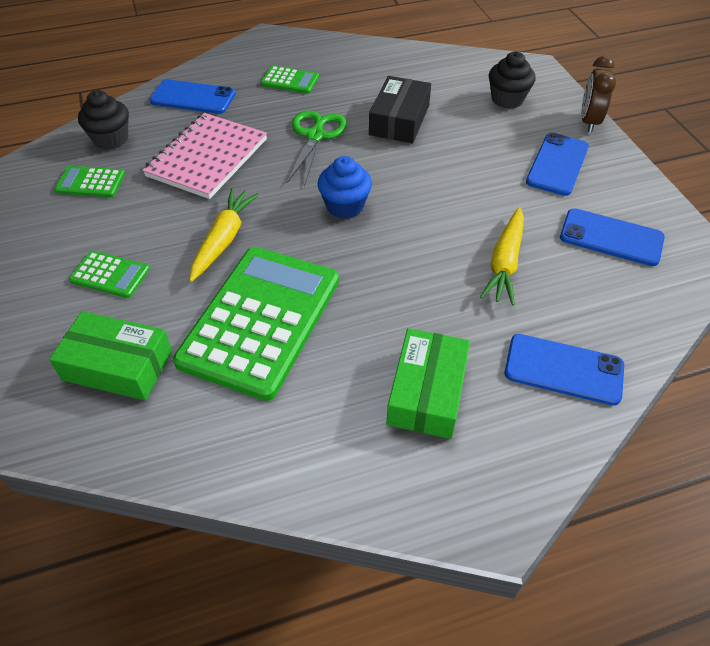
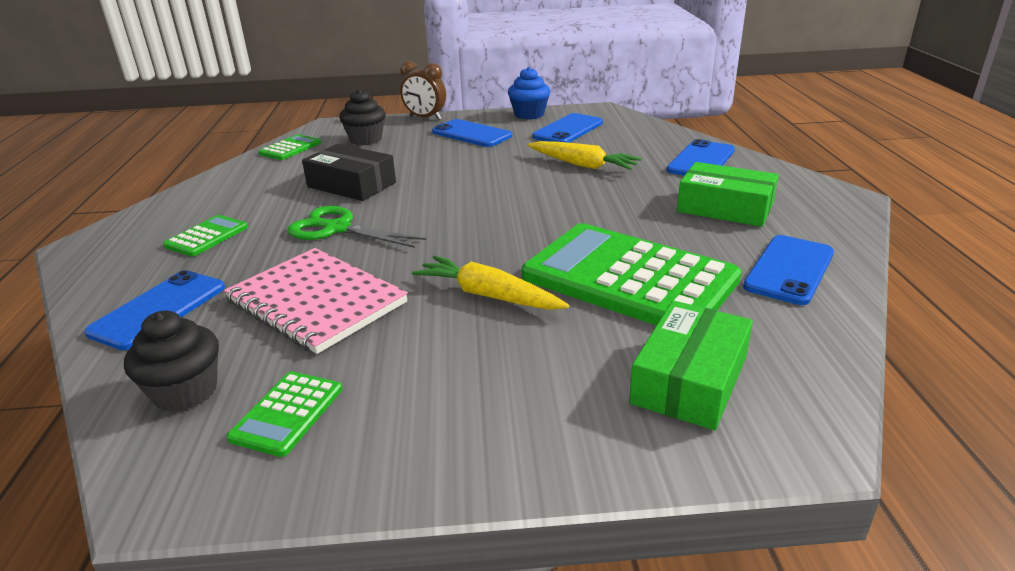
camera: 75 degrees left, 20 degrees down
(110, 275) = (519, 389): green calculator -> green calculator (290, 148)
(293, 443) = (789, 270): none -> blue phone
(345, 206) = (471, 222): blue cupcake -> blue cupcake (529, 114)

